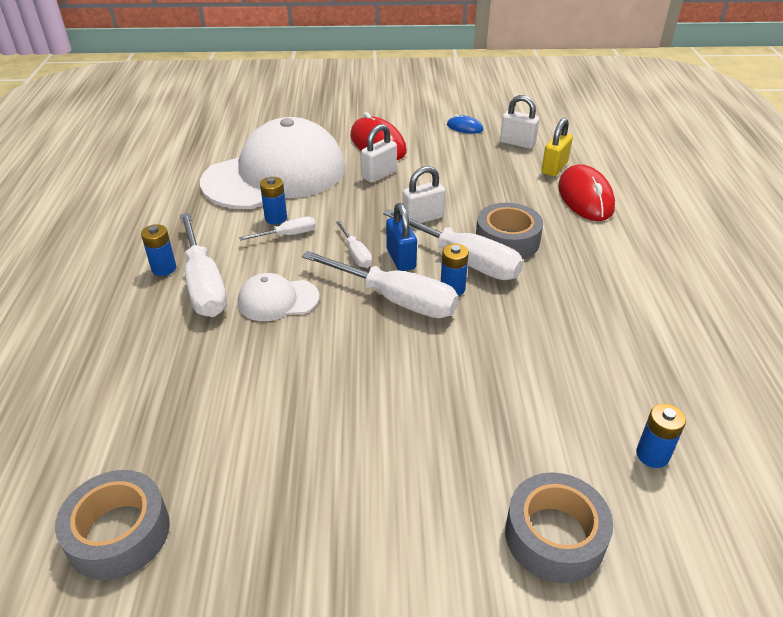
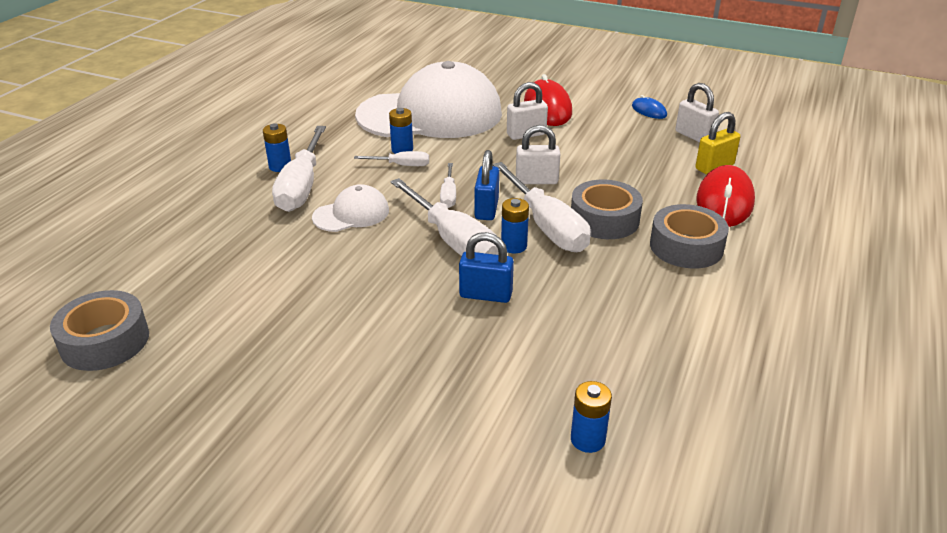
camera: 25 degrees right, 5 degrees down
(278, 300) = (351, 214): white cap -> white cap turned 135 degrees clockwise
(465, 345) = (486, 295): none -> blue padlock
(554, 536) = (434, 468): grey tape -> grey tape (686, 247)

